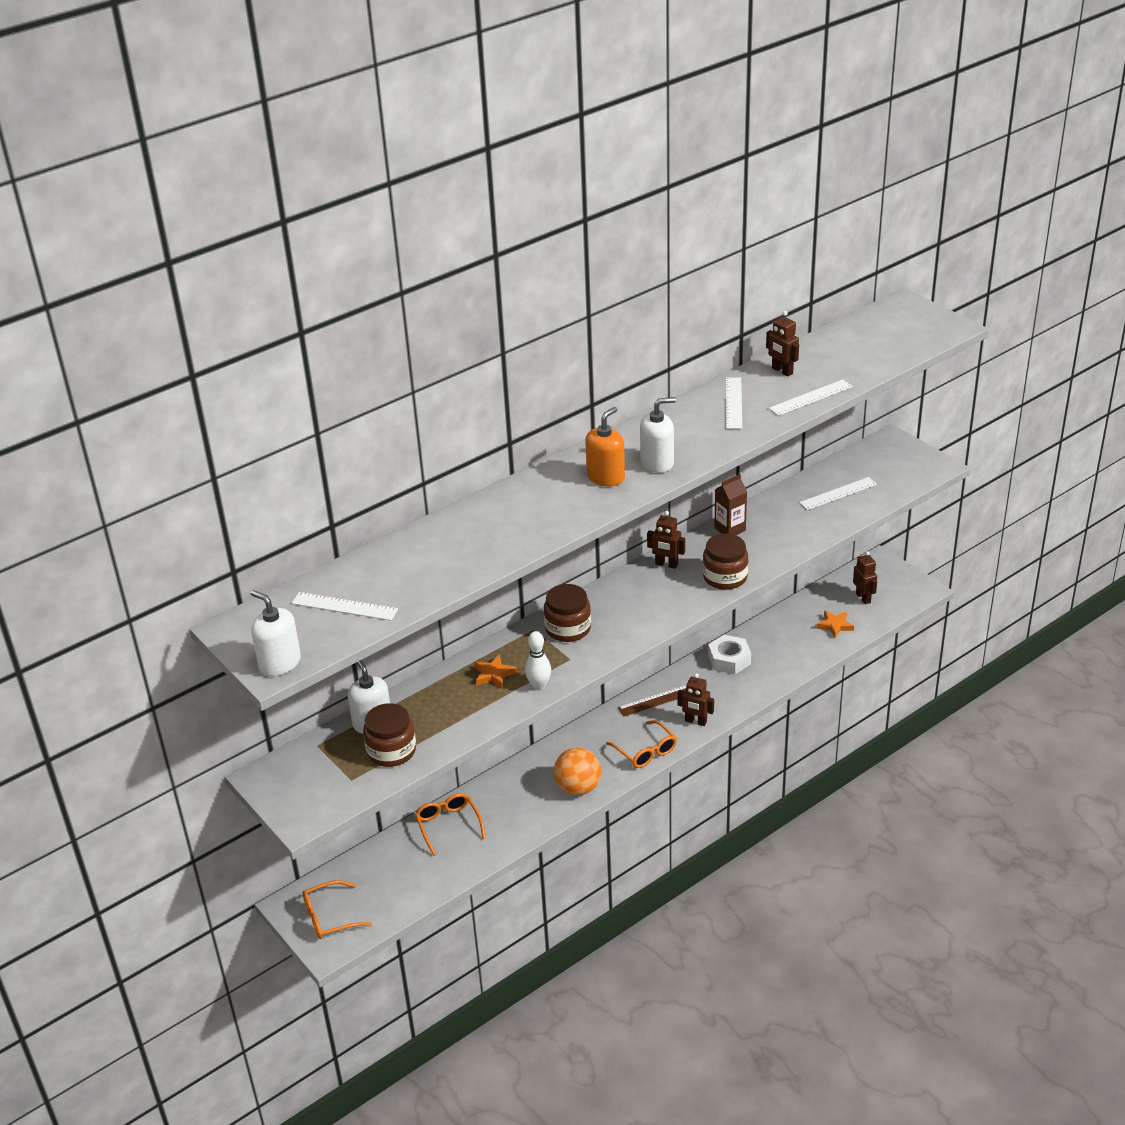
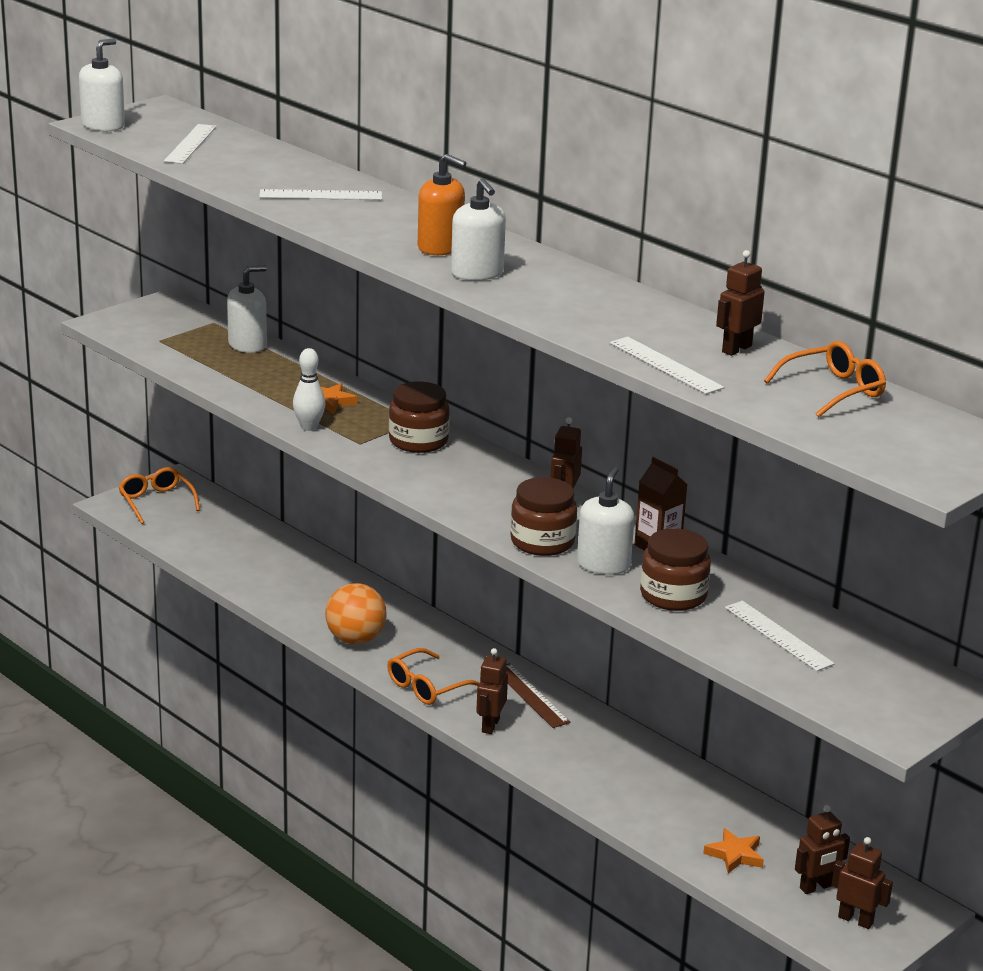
camera: 80 degrees right, 10 degrees down
(391, 751) = (201, 356): brown jar -> brown jar (673, 595)
(448, 825) = (290, 559): orange glasses -> orange glasses (833, 390)
(729, 660) = (627, 753): white nut -> none
(733, 403) = (637, 317): white ruler -> white ruler (321, 195)
(755, 553) = (603, 564): none -> white soap dispenser
(891, 587) = (855, 920): none -> brown robot

